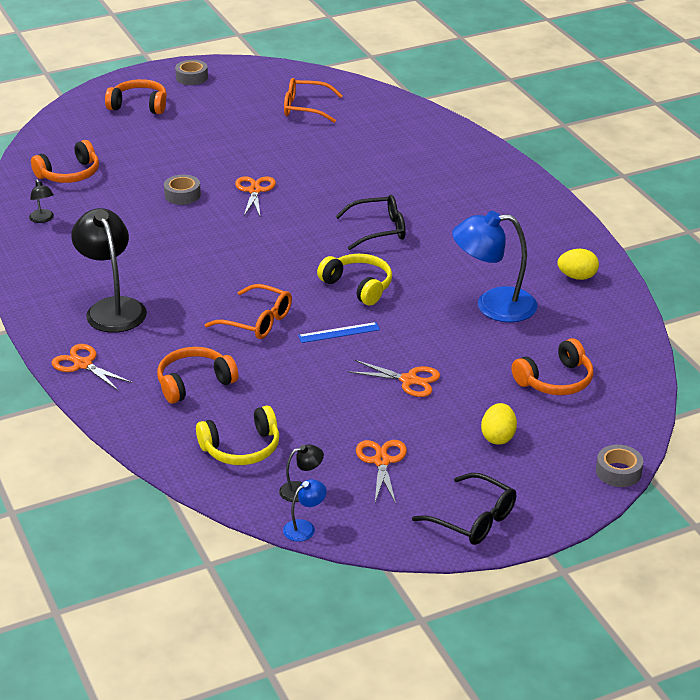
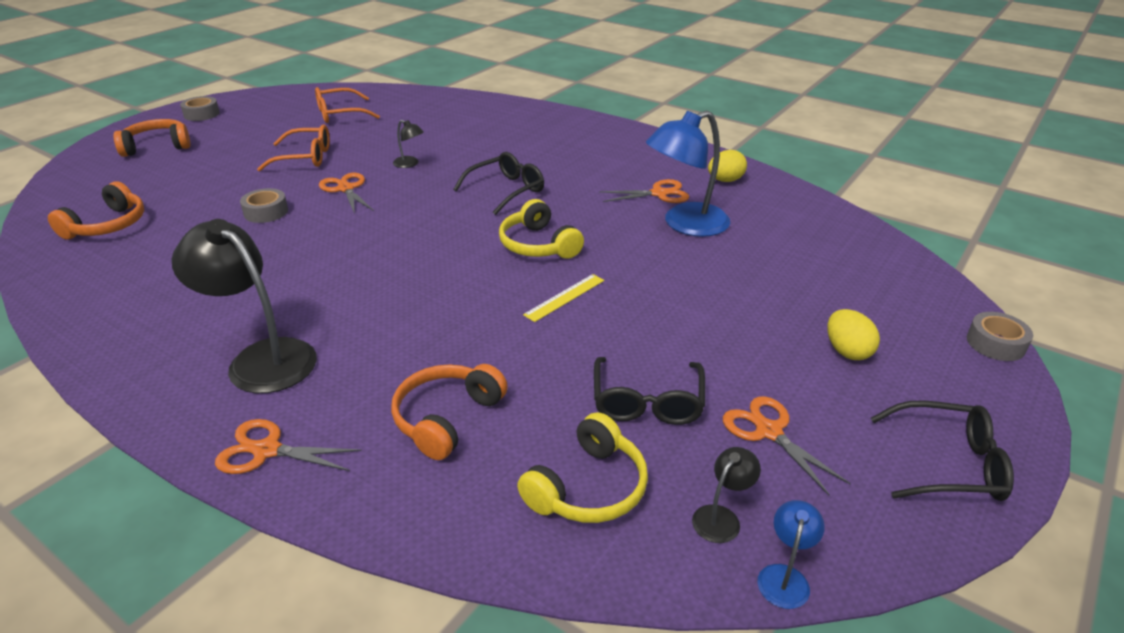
camera: 30 degrees left, 0 degrees up
(43, 219) = (96, 281): black lamp -> black lamp (410, 164)
(257, 321) = (461, 315): orange glasses -> orange glasses (305, 157)
(324, 418) = (647, 402): none -> black glasses
(339, 332) = (564, 297): blue ruler -> yellow ruler
(358, 286) = (538, 245): yellow headphones -> yellow headphones turned 135 degrees counterclockwise
(409, 380) = (690, 323): orange scissors -> orange scissors (659, 194)
(556, 381) = (823, 274): orange headphones -> none

